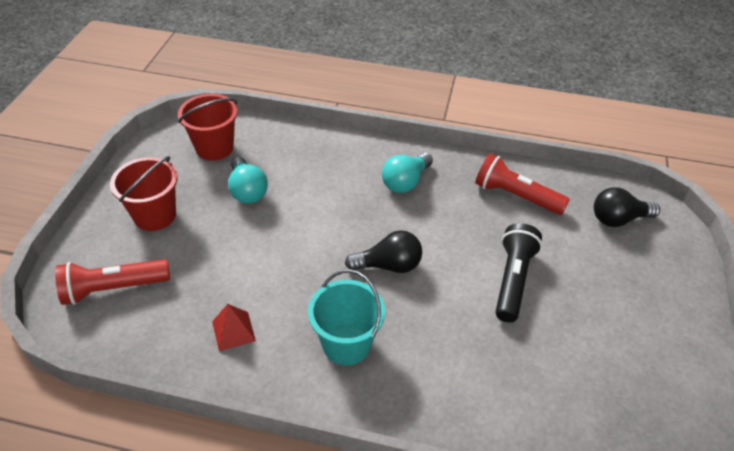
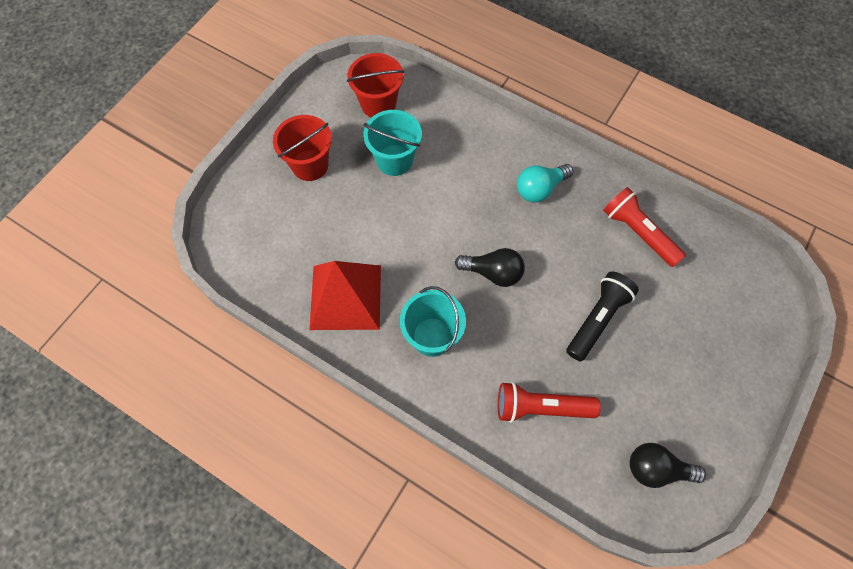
camera: 20 degrees right, 20 degrees up
(113, 288) = (261, 229): red flashlight -> red flashlight (541, 407)
(233, 331) = (346, 297): red pyramid -> red pyramid, size x2.23
(247, 191) = (394, 160): turquoise light bulb -> turquoise bucket
(618, 219) = (727, 285): black light bulb -> black light bulb (656, 469)

